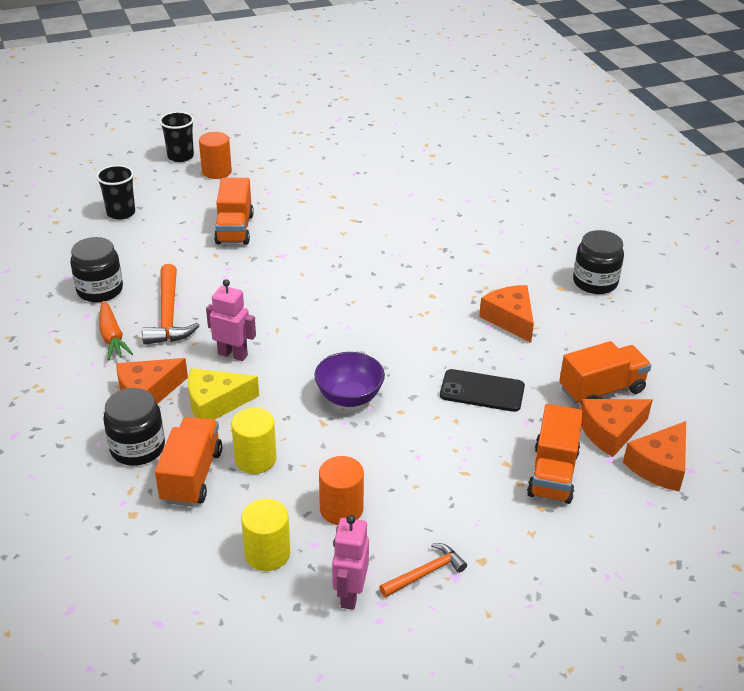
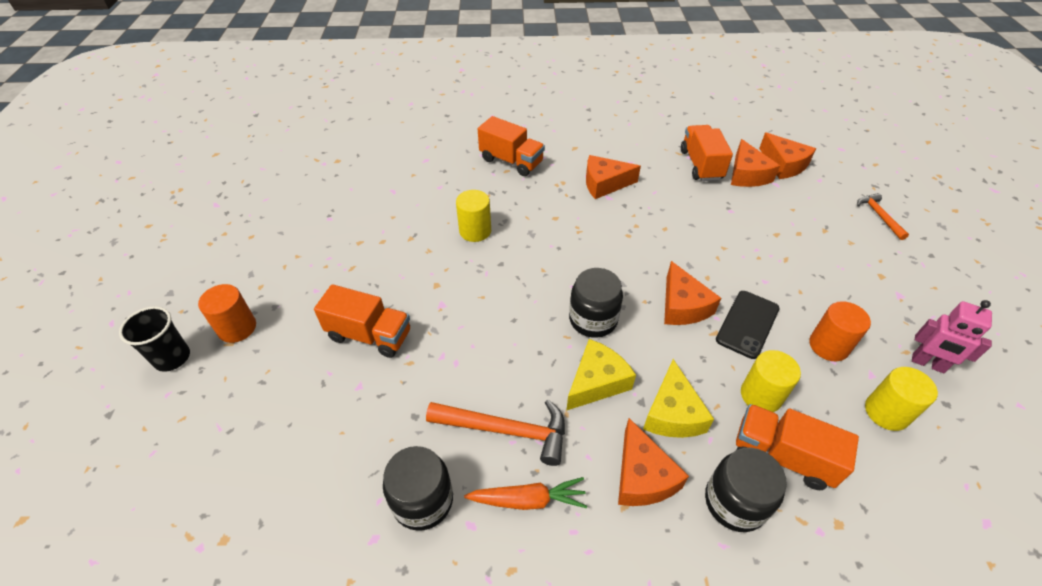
camera: 70 degrees left, 10 degrees up
(121, 213) = (258, 448): black cup -> none
(233, 354) = (596, 382): pink robot -> yellow cheese
(349, 397) = (682, 306): purple bowl -> orange cheese
(383, 252) = (475, 231): none -> yellow cylinder
(425, 573) = (898, 311): orange hammer -> orange hammer (879, 216)
(482, 391) = (690, 223): black phone -> black phone (747, 324)
(552, 473) = (789, 214): orange truck -> orange truck (511, 161)
(595, 282) = (574, 130): black jar -> black jar (593, 319)

